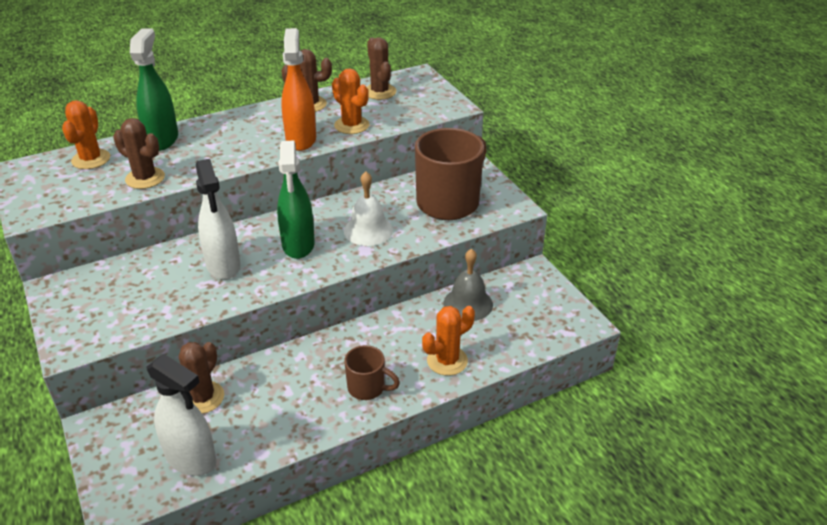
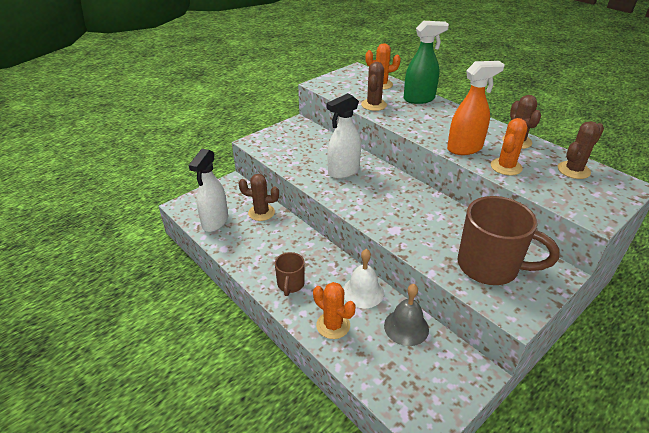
camera: 75 degrees right, 0 degrees up
(298, 245) = (381, 196): green spray bottle -> none
(368, 230) = (419, 226): white bell -> white bell (363, 292)

